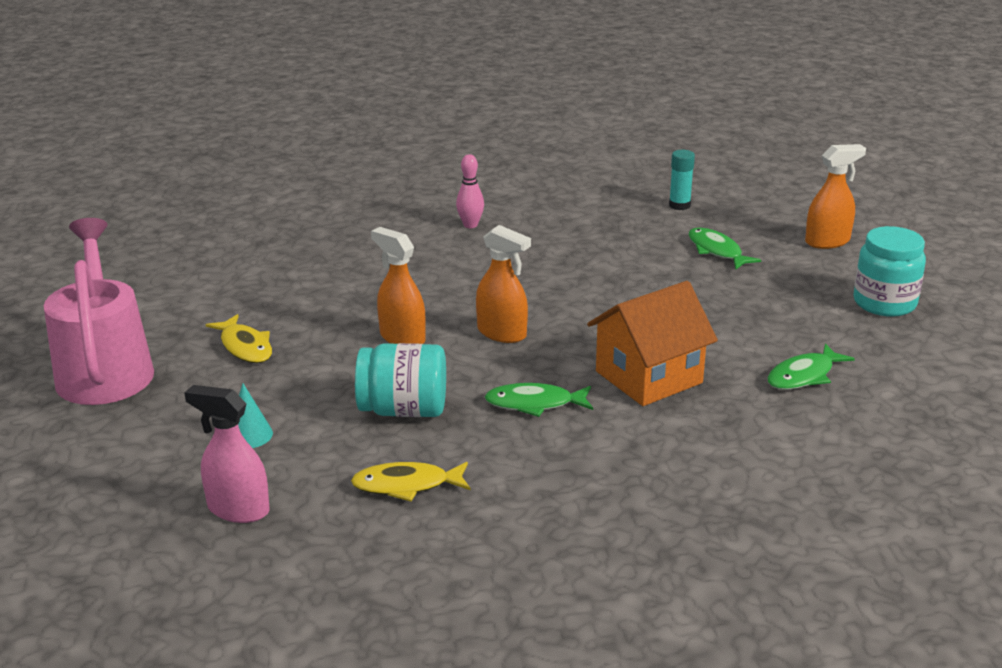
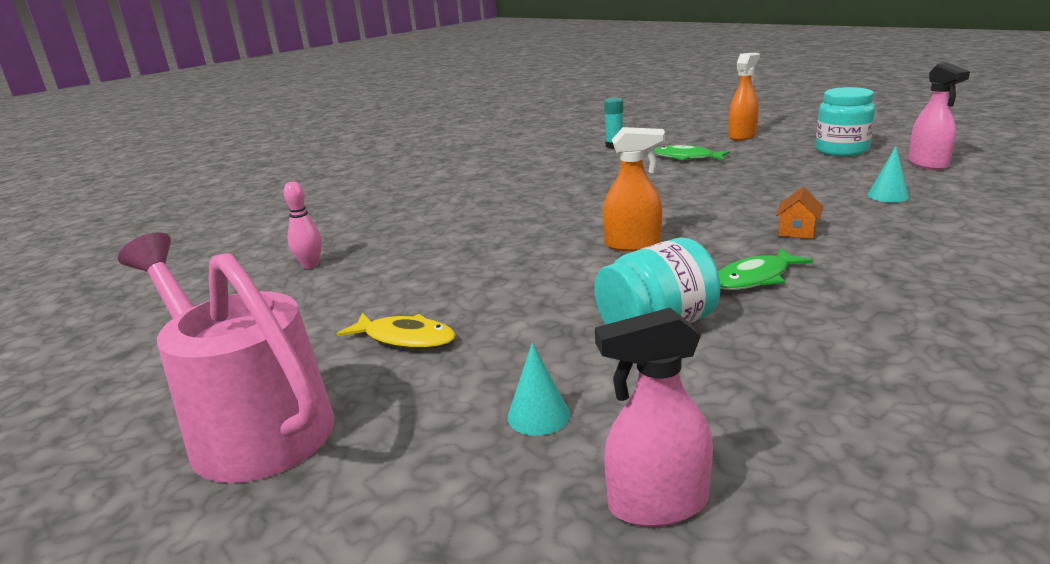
camera: 30 degrees left, 5 degrees down
(402, 338) = (554, 276): orange spray bottle -> none
(406, 485) = (783, 387): yellow fish -> none
(470, 225) = (481, 194): pink bowling pin -> pink bowling pin (310, 265)
(649, 377) = (797, 231): orange house -> orange house, size x0.44
(804, 376) = (888, 196): green fish -> turquoise cone
(928, 357) = (928, 164): none -> pink spray bottle

